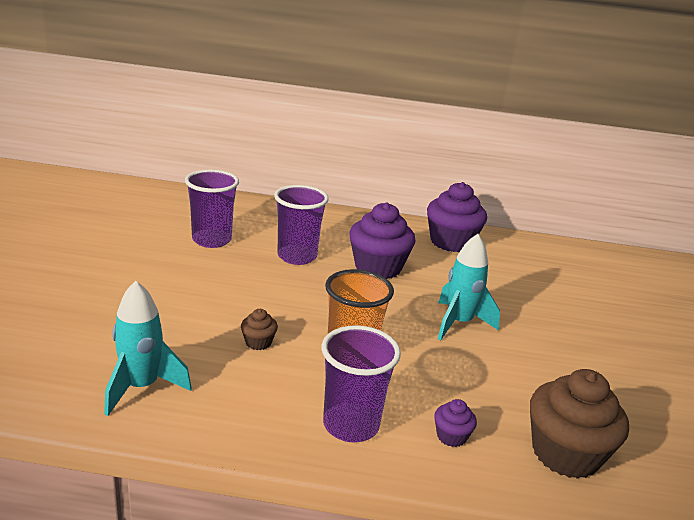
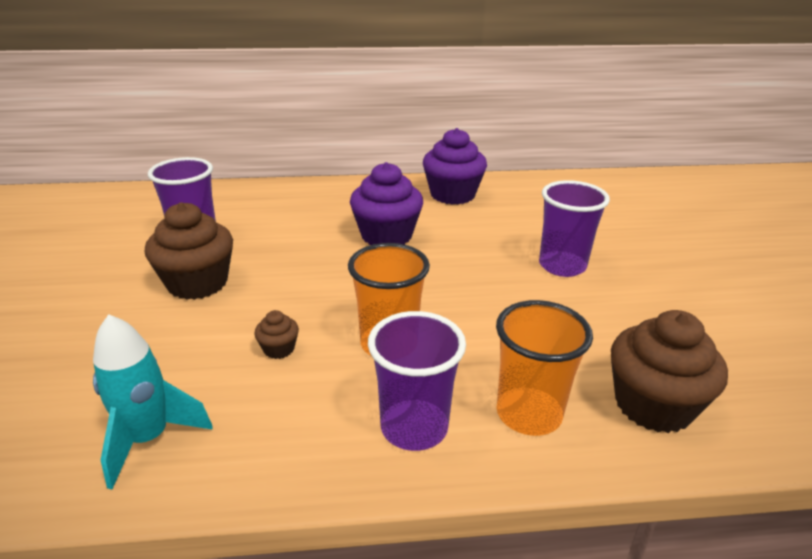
camera: 10 degrees left, 5 degrees up
(205, 277) = (197, 283): none -> brown cupcake
(297, 256) = (296, 239): purple cup -> purple cup (562, 266)
(451, 436) = (528, 414): purple cupcake -> orange cup
(459, 323) = (490, 280): turquoise rocket -> none

